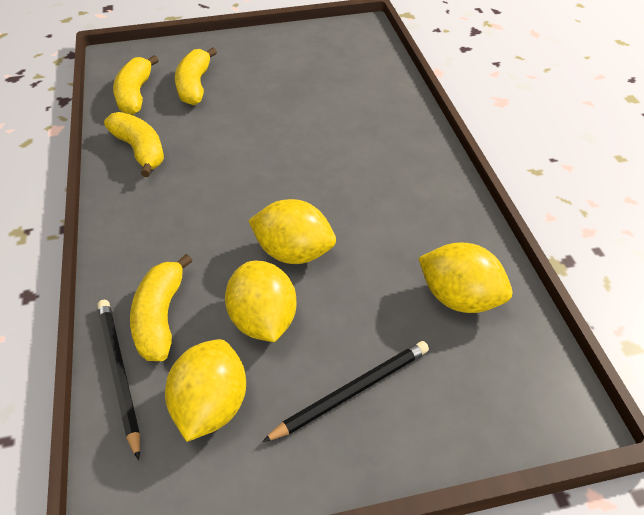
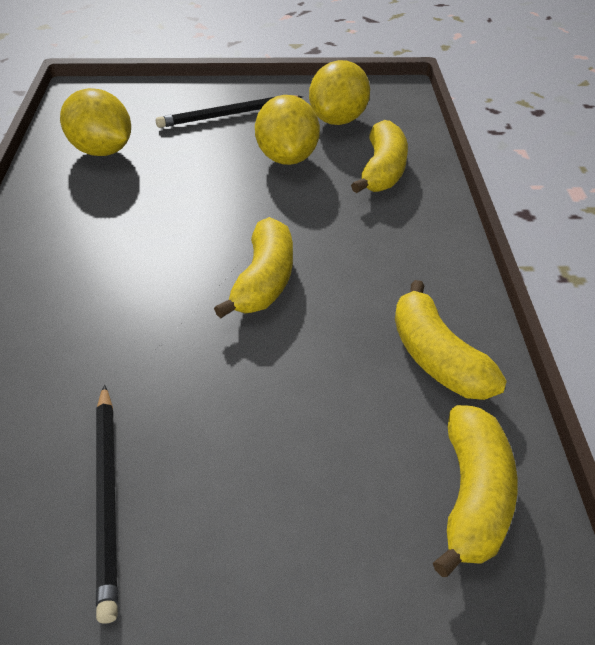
camera: 170 degrees left, 5 degrees down
(119, 373) = (414, 143): black pencil -> black pencil (108, 497)
(195, 86) = (346, 504): yellow banana -> yellow banana (264, 281)
(293, 252) = (241, 202): yellow lemon -> none

